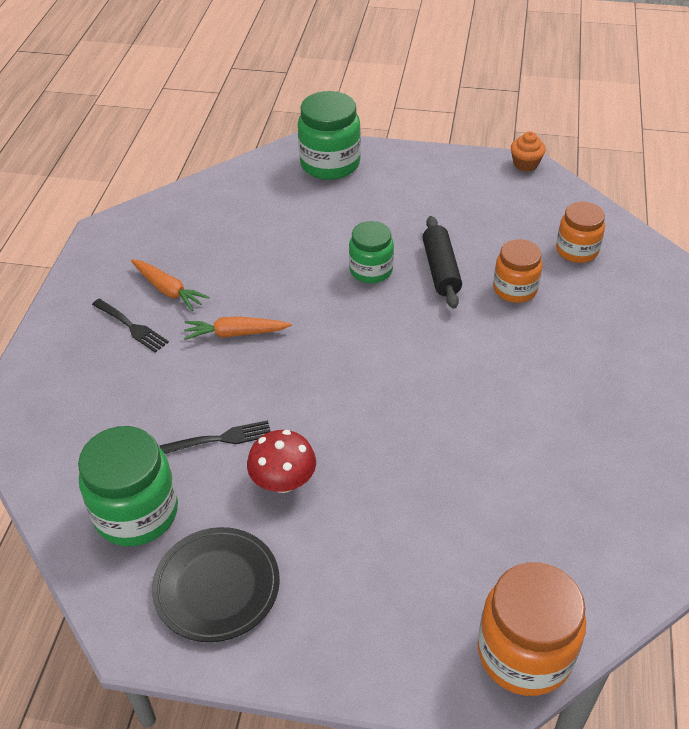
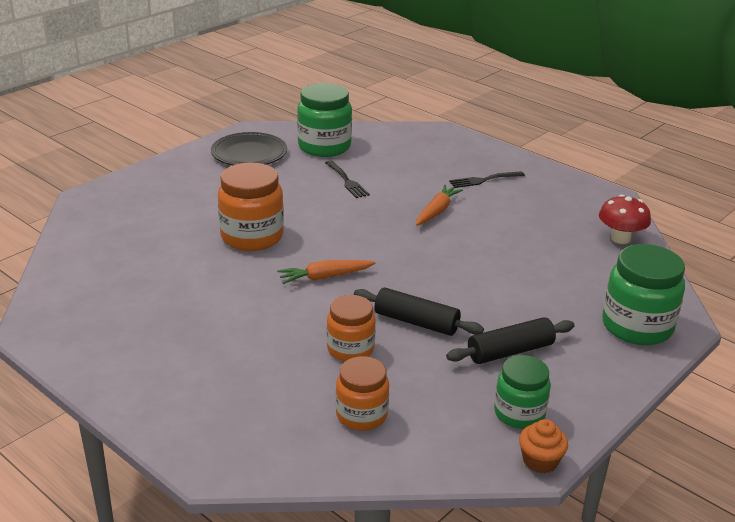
camera: 120 degrees right, 15 degrees down
(168, 290) = (512, 201): orange carrot -> orange carrot (325, 277)
(221, 439) = (346, 181): black fork -> black fork turned 45 degrees counterclockwise
(283, 482) = (289, 189): red mushroom -> red mushroom (620, 238)
(371, 270) = (451, 288): green jar -> green jar (519, 413)
(426, 210) = (510, 351): none -> black rolling pin
(524, 653) = (86, 215): orange jar -> orange jar (252, 237)

